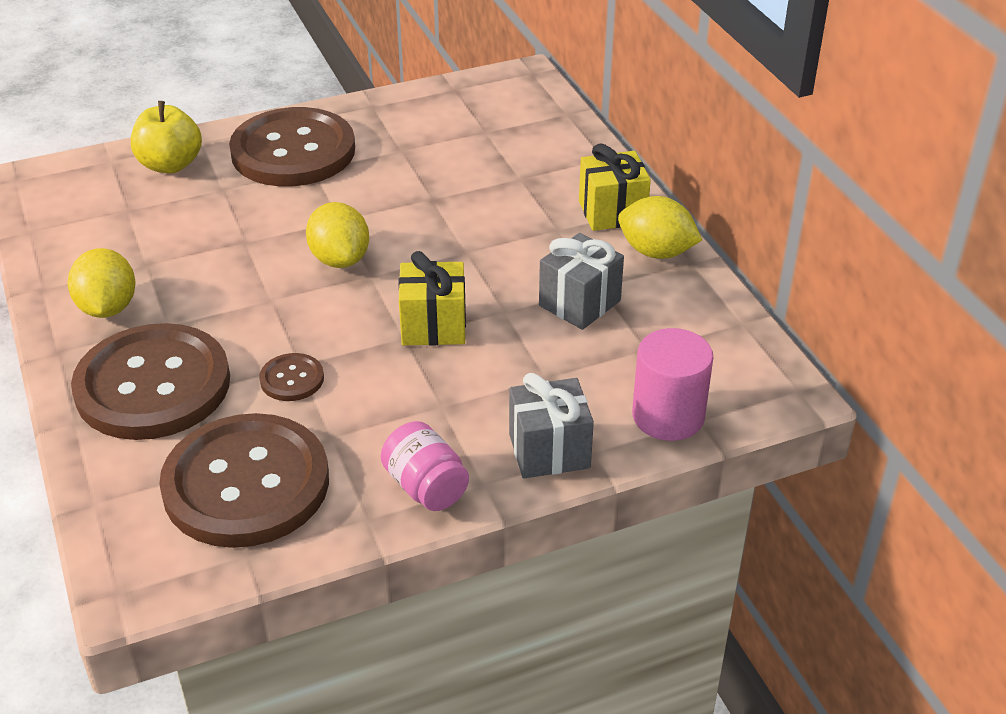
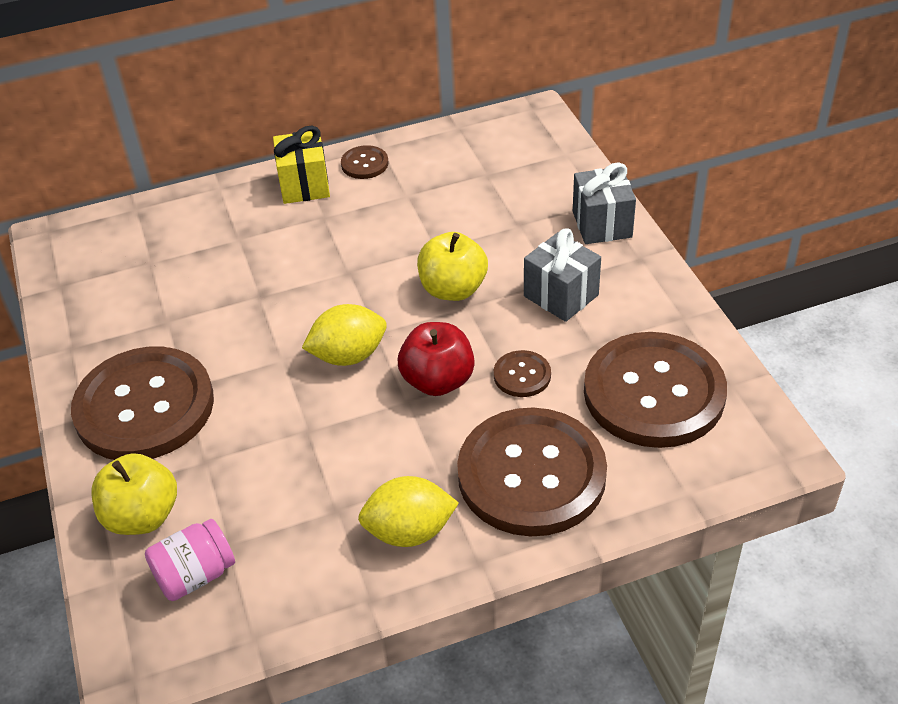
camera: 85 degrees left, 5 degrees up
(294, 319) = (438, 381): none -> red apple
(426, 487) = (646, 287): pink jar -> pink jar (195, 575)
(433, 326) = (453, 289): yellow gift -> yellow apple
(579, 303) = (428, 206): grey gift -> grey gift (561, 296)
(656, 252) = (364, 164): yellow lemon -> brown button
(668, 416) = (562, 167): pink cylinder -> none

